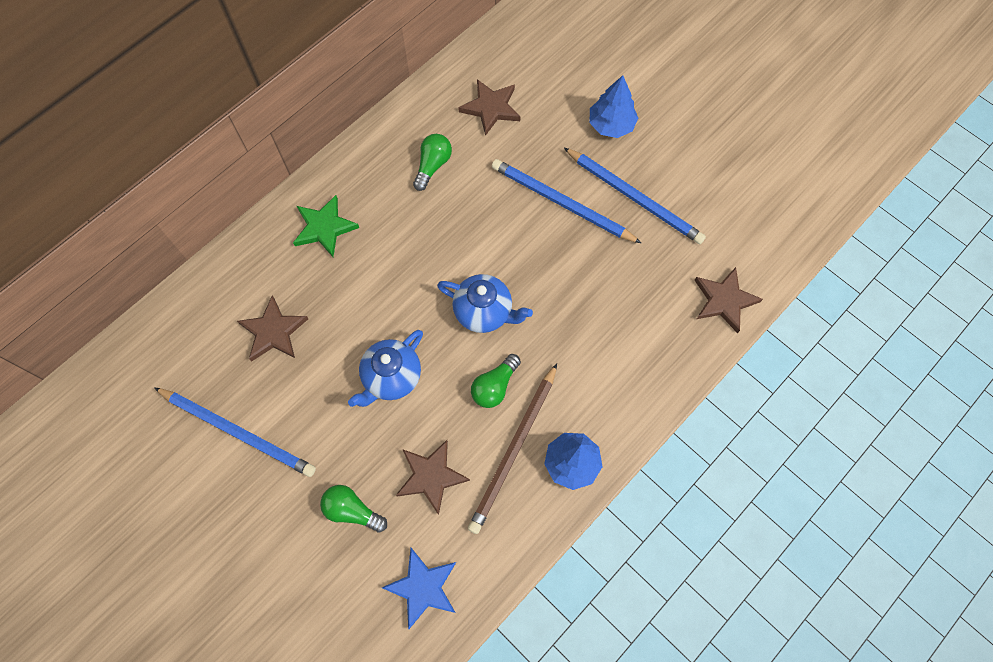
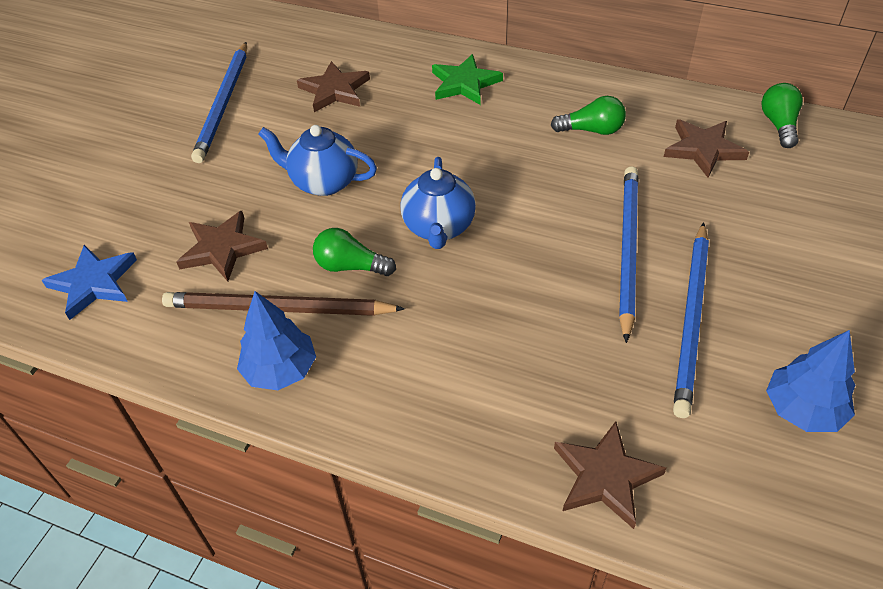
camera: 70 degrees right, 20 degrees down
(352, 510) = (166, 203): green light bulb -> green light bulb (779, 125)
(611, 125) = (779, 261): blue tree -> blue tree (802, 409)

